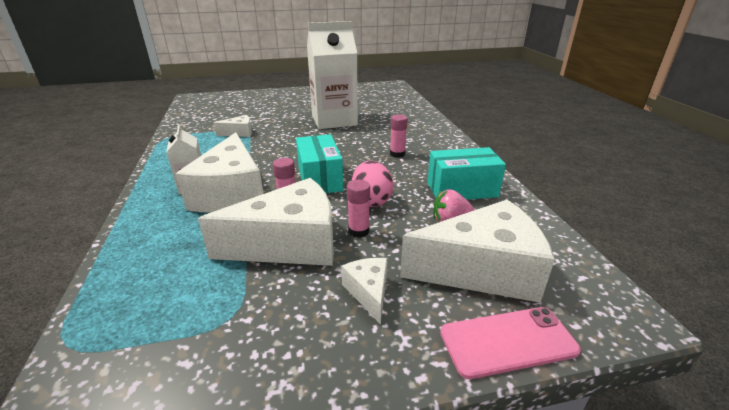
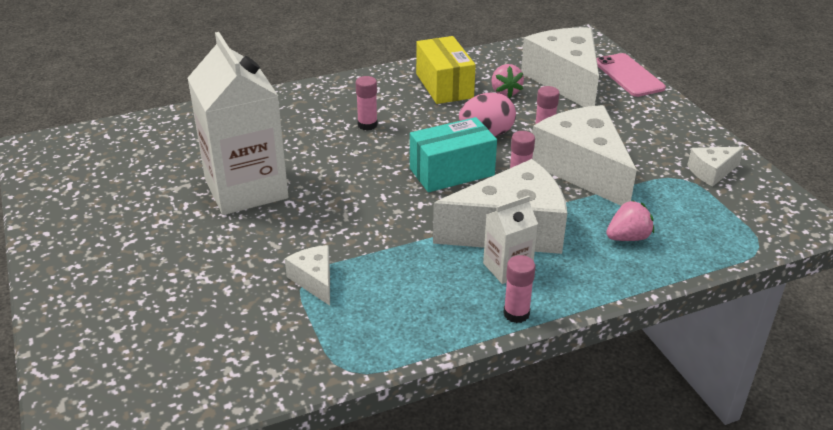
camera: 100 degrees left, 5 degrees up
(149, 183) = (516, 314): none -> pink glue stick
(172, 248) = (628, 237): none -> pink strawberry
(369, 292) = (618, 124): white cheese -> white cheese (711, 172)
(462, 189) = (444, 86): turquoise box -> yellow box

